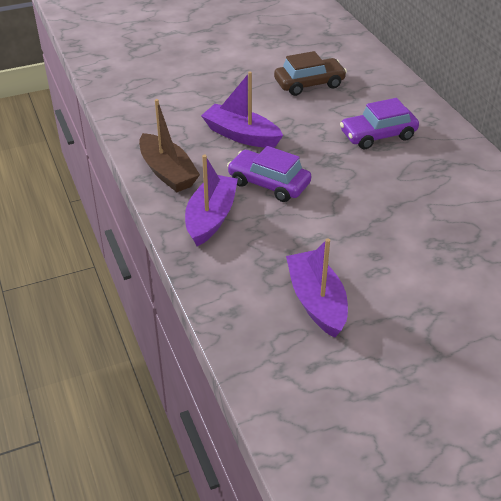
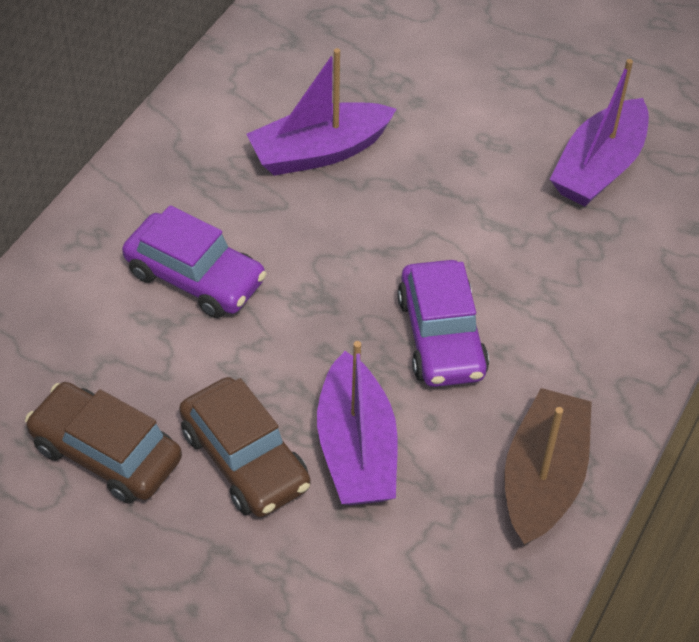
camera: 130 degrees left, 10 degrees up
(211, 218) = (578, 353): purple boat -> purple boat (319, 152)
(269, 110) = (245, 459): none -> brown car

